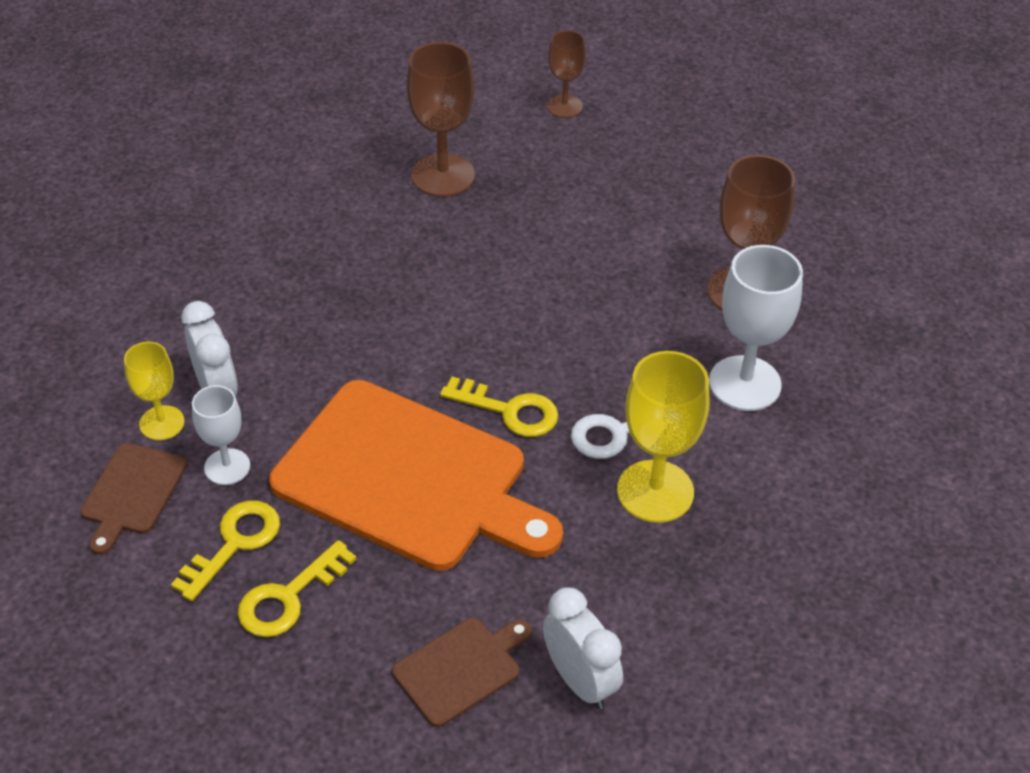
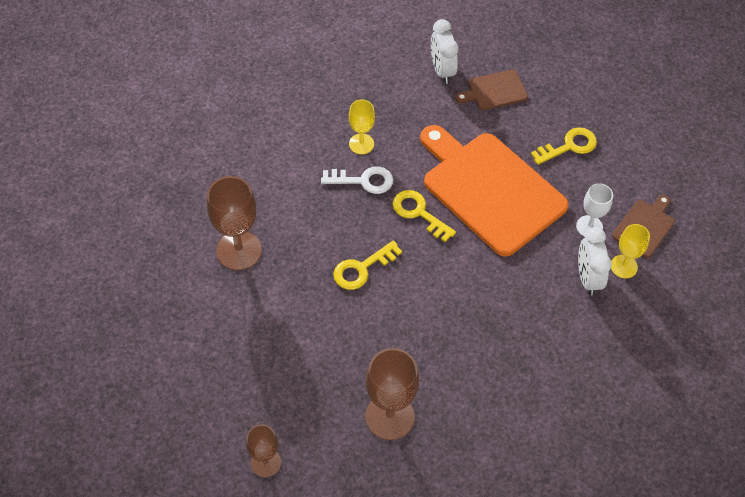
camera: 160 degrees left, 10 degrees up
(234, 543) = (592, 181): yellow key -> yellow key (362, 269)
(655, 491) = (361, 144): yellow goblet -> yellow goblet, size x0.60
(744, 383) = (276, 189): white goblet -> none

